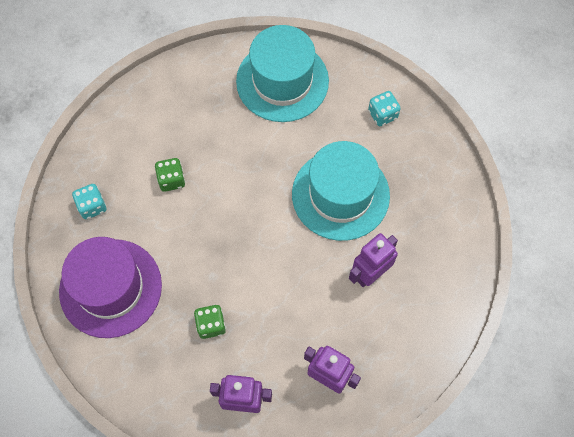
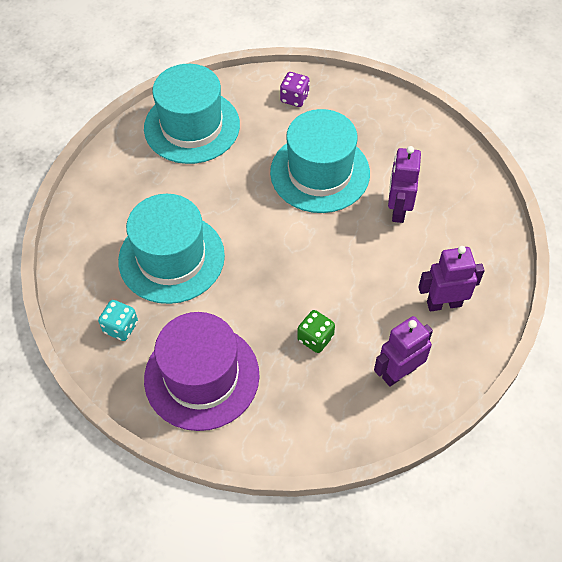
camera: 40 degrees left, 10 degrees down
(171, 180) = (171, 258): green dice -> turquoise hat
(382, 114) = (294, 98): turquoise dice -> purple dice

